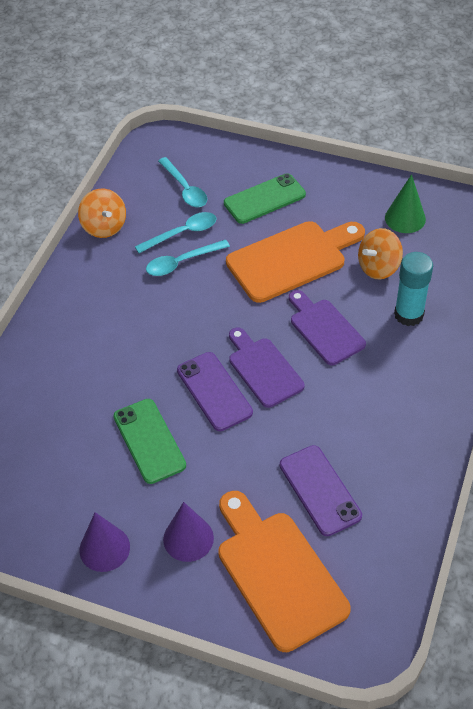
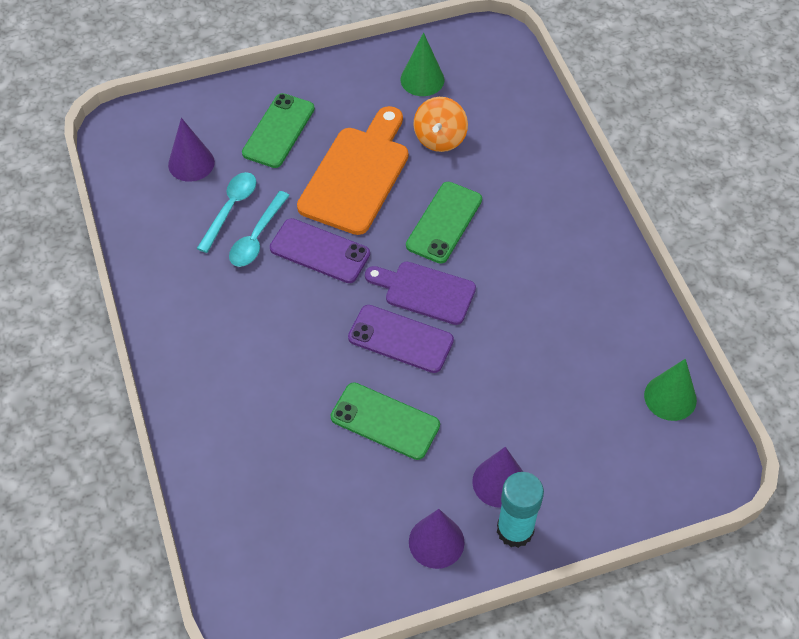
camera: 40 degrees left, 5 degrees up
(104, 227) = (145, 246): orange spinning top -> none
(185, 189) = (191, 163): turquoise spoon -> purple cone
(277, 573) = (597, 459): orange cutting board -> none
(320, 490) = (568, 366): purple phone -> purple phone (320, 251)
(324, 329) = (444, 222): purple cutting board -> green phone
(380, 567) = (670, 397): none -> green cone
(408, 314) = (503, 167): turquoise glue stick -> turquoise glue stick (515, 530)

